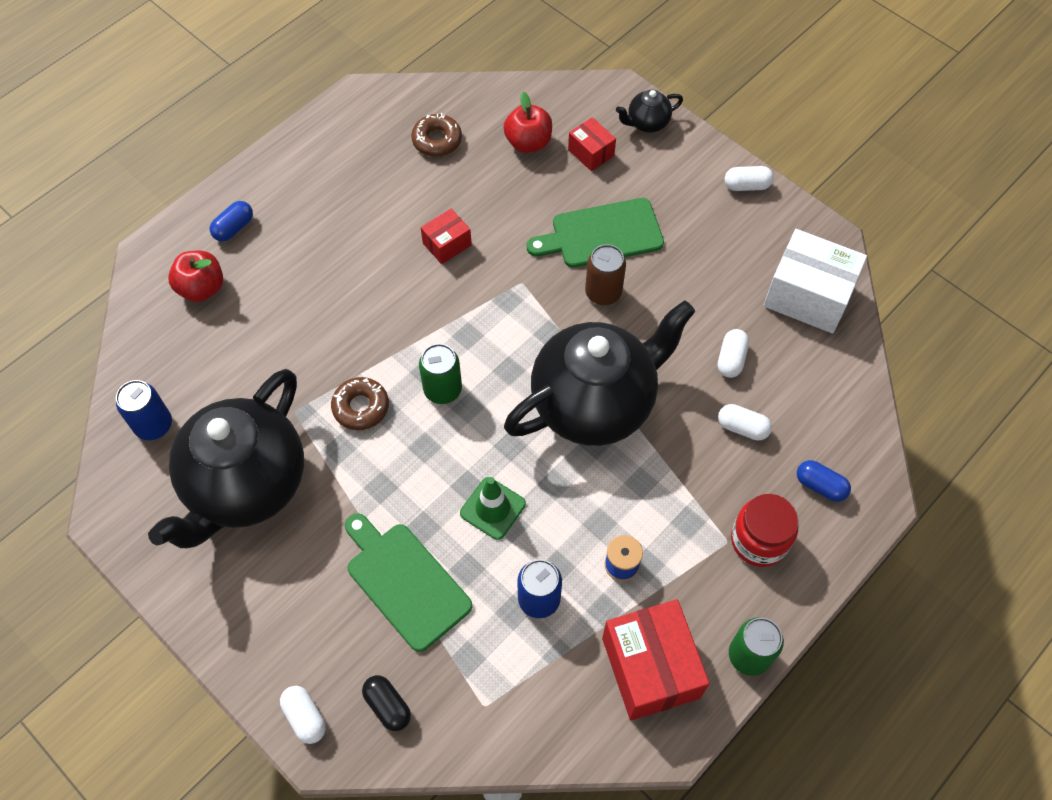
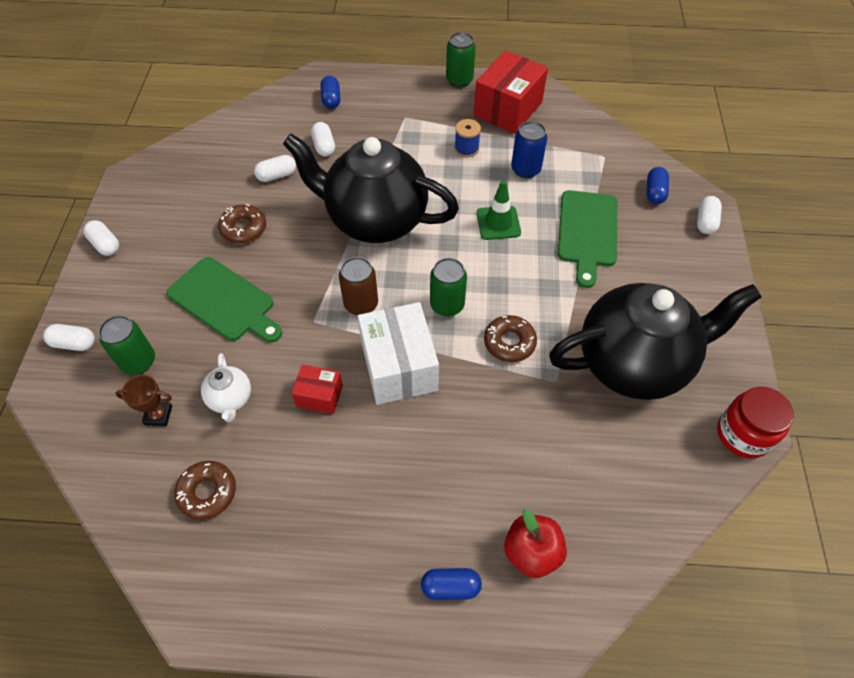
camera: 130 degrees left, 5 degrees down
(154, 425) = (667, 467): blue can -> none
(388, 706) = (654, 192): black capsule -> blue capsule
(499, 190) = (230, 399): none -> white teapot
(528, 142) = (158, 415): red apple -> brown trophy
(591, 153) = (138, 361): red box -> green can
(603, 292) = (280, 268): brown can -> brown can (361, 304)
(647, 123) = (74, 343): black teapot -> white capsule
(678, 292) = (243, 228): none -> brown donut
(759, 540) = (391, 106): red jar -> red jar (743, 434)
(808, 296) = (190, 165): white box -> white box (399, 367)

